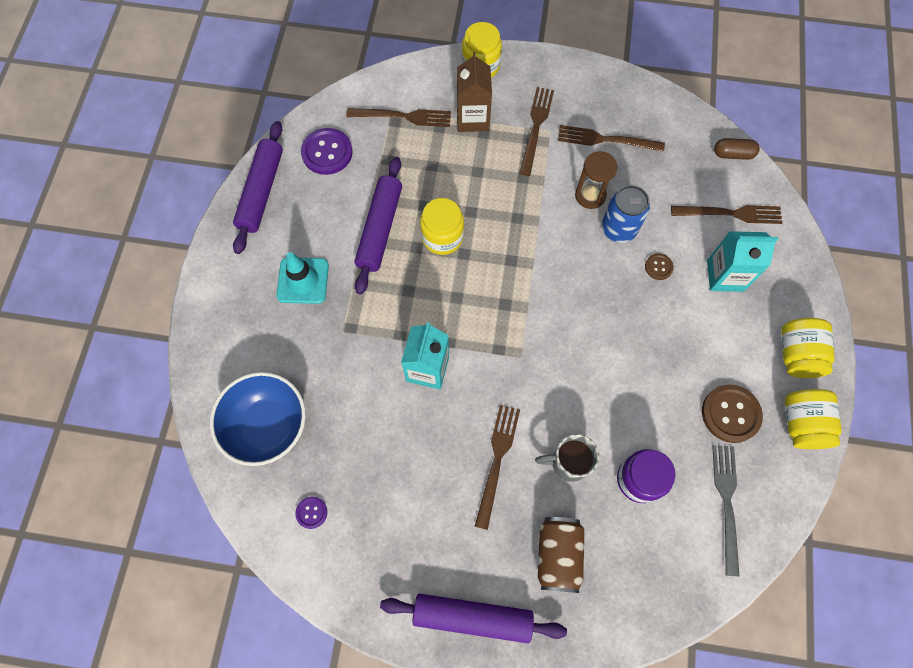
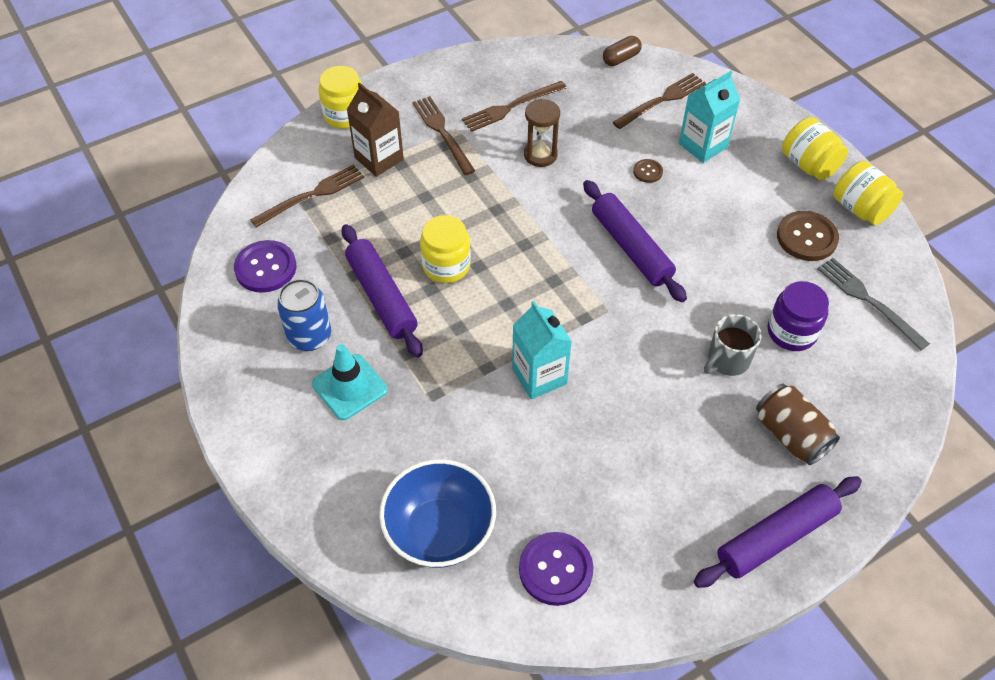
camera: 40 degrees left, 15 degrees down
(261, 191) = (230, 341): purple rolling pin -> purple rolling pin (631, 248)
(311, 512) = (555, 569): purple button -> purple button, size x1.94
(497, 460) = (670, 402): brown fork -> none
(618, 229) = (588, 165): blue can -> blue can (309, 336)

